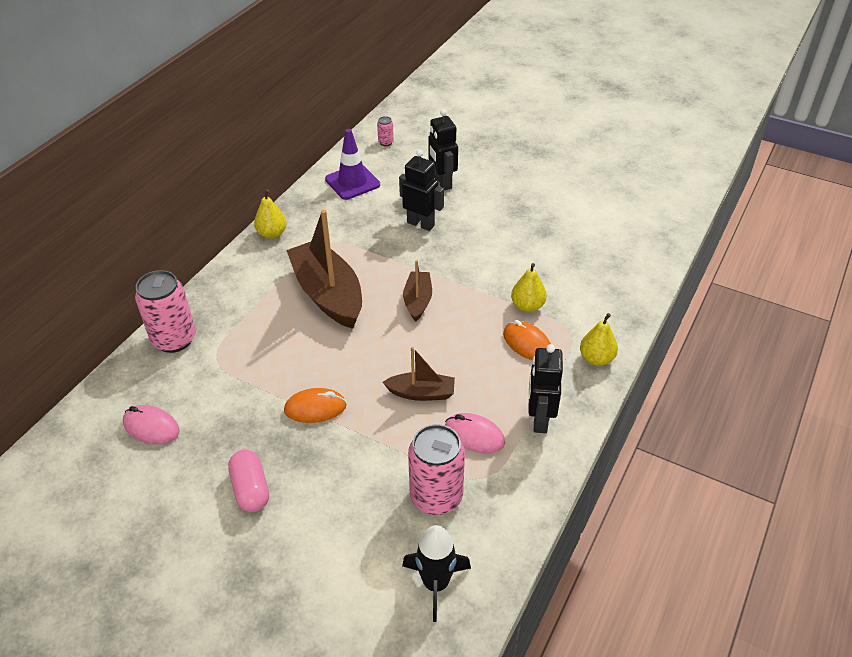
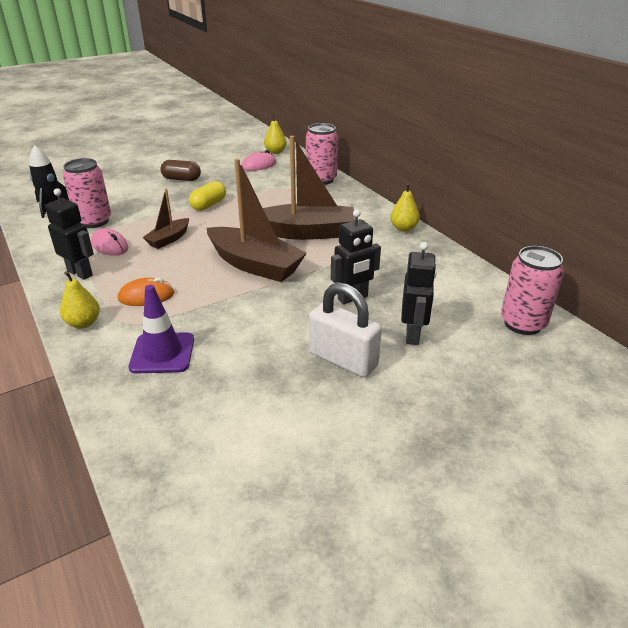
camera: 120 degrees right, 10 degrees down
(251, 489) = (181, 179): pink capsule -> brown capsule
(315, 408) = (208, 205): orange mouse -> yellow capsule
(352, 182) = (454, 282): purple traffic cone -> purple traffic cone (162, 353)
(386, 142) = (522, 323): pink can -> pink can, size x2.28
(418, 301) = (255, 265): brown boat -> brown boat, size x1.92
(442, 183) = (413, 335): black robot -> black robot turned 90 degrees clockwise
(474, 435) = (110, 246): pink mouse -> pink mouse turned 75 degrees clockwise
(499, 203) = (343, 360): none -> white padlock
(527, 306) = (182, 314): yellow pear -> yellow pear (275, 152)

